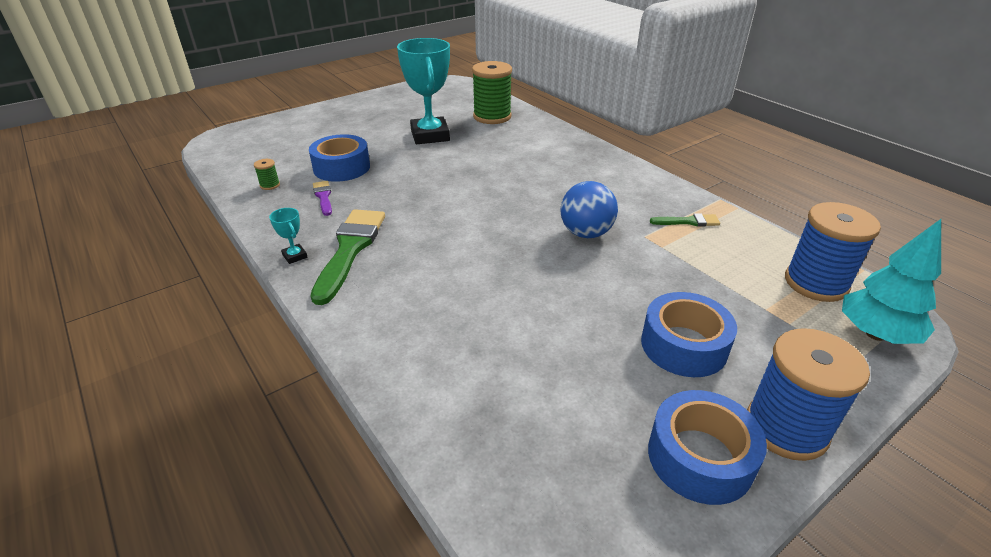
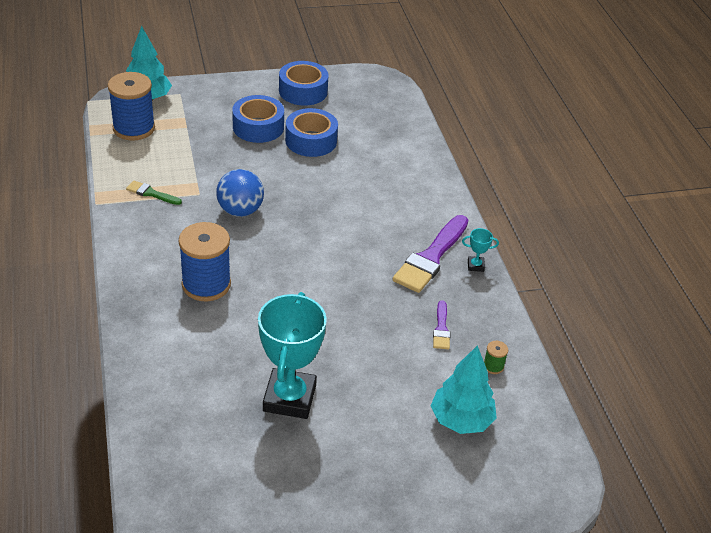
camera: 160 degrees left, 5 degrees up
(295, 153) = (461, 420): none -> turquoise tree
(295, 256) = (475, 266): turquoise trophy -> turquoise trophy turned 75 degrees counterclockwise
(341, 167) = (413, 370): blue tape -> blue tape (311, 140)
(350, 249) = (431, 257): green brush -> purple brush
(492, 116) = (186, 413): green spool -> none
(786, 428) = (252, 86): blue spool -> blue spool (206, 284)

